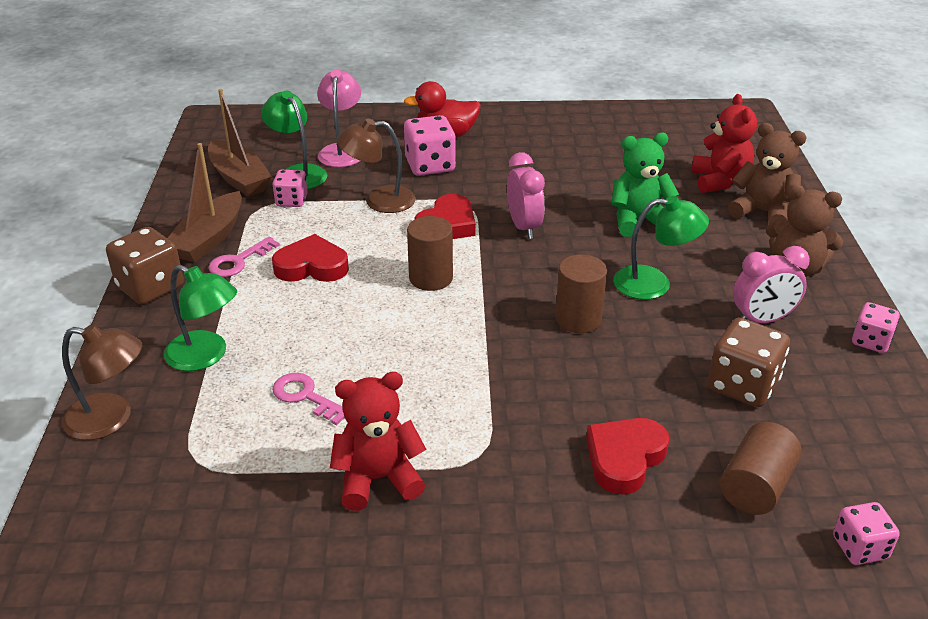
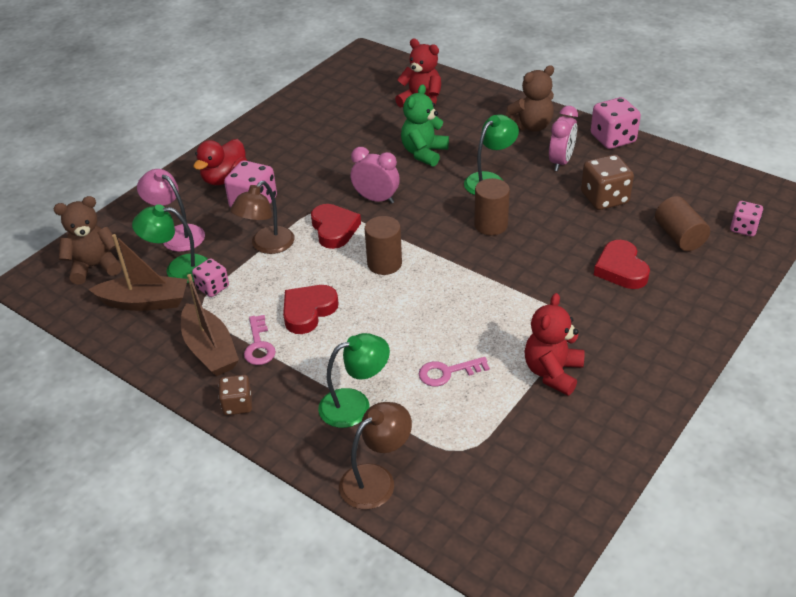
camera: 50 degrees left, 5 degrees up
(150, 287) = (237, 405): brown dice -> brown dice, size x0.61
(762, 212) = (469, 107): brown teddy bear -> brown teddy bear (95, 266)
(871, 341) = (613, 139): pink dice -> pink dice, size x1.63

